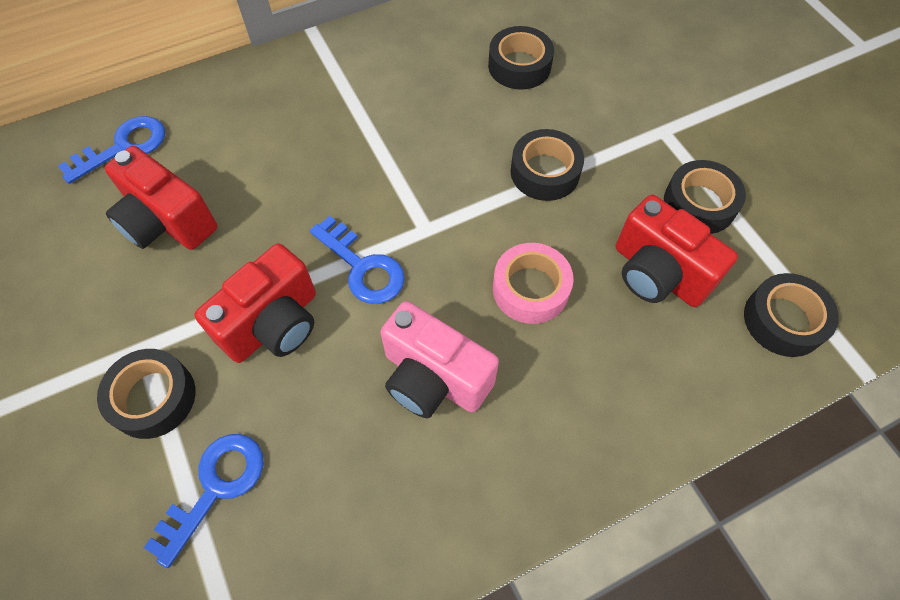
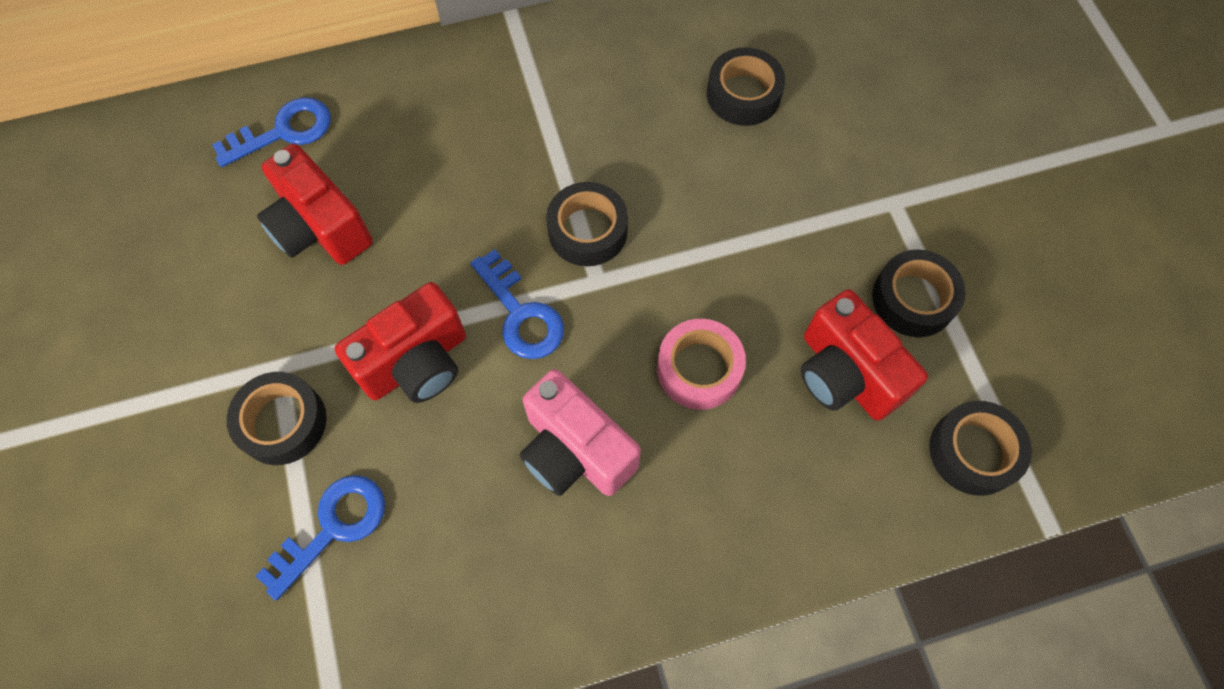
camera: 10 degrees right, 5 degrees up
(545, 172) = (744, 233): black tape -> black tape (587, 230)

